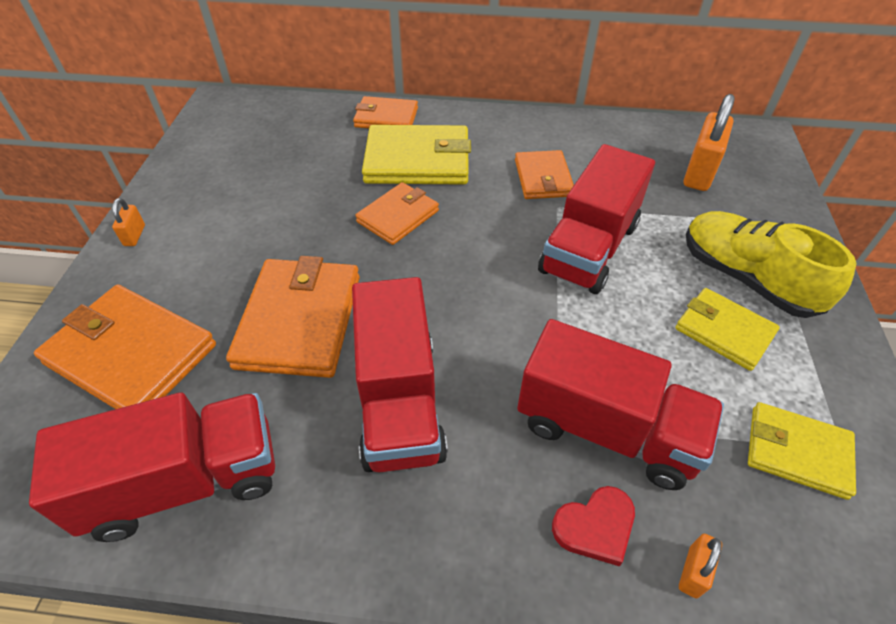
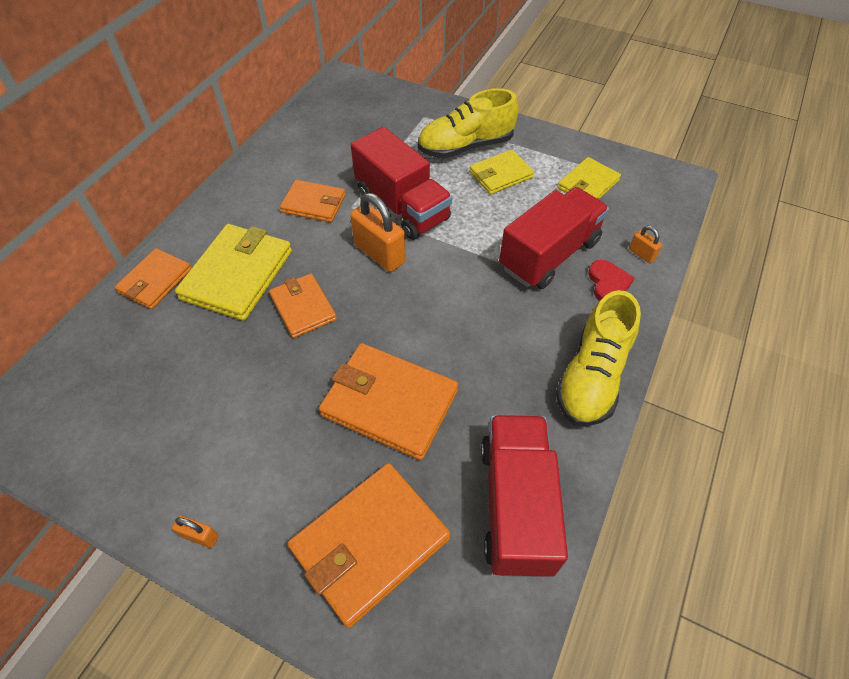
camera: 70 degrees left, 5 degrees up
(399, 401) = (492, 354): red truck -> none
(404, 536) = (592, 376): none -> yellow shoe
(699, 173) = (361, 123): orange padlock -> orange padlock (379, 254)

